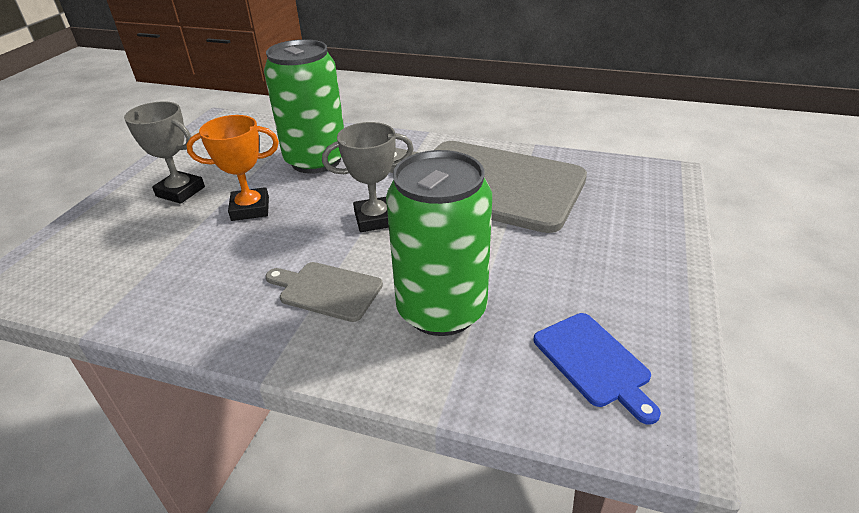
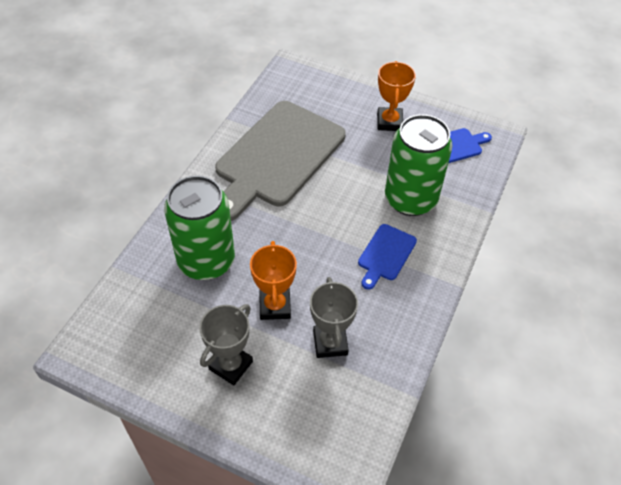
camera: 85 degrees left, 15 degrees up
(327, 290) = (385, 254): grey cutting board -> blue cutting board
(375, 219) = (309, 224): grey trophy -> grey trophy (330, 343)
(610, 274) = (389, 122): none -> orange trophy

